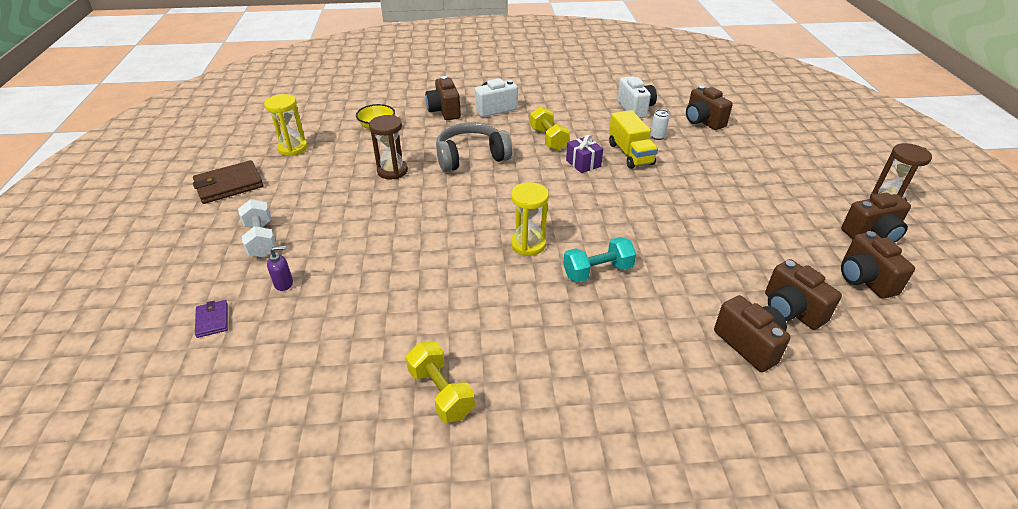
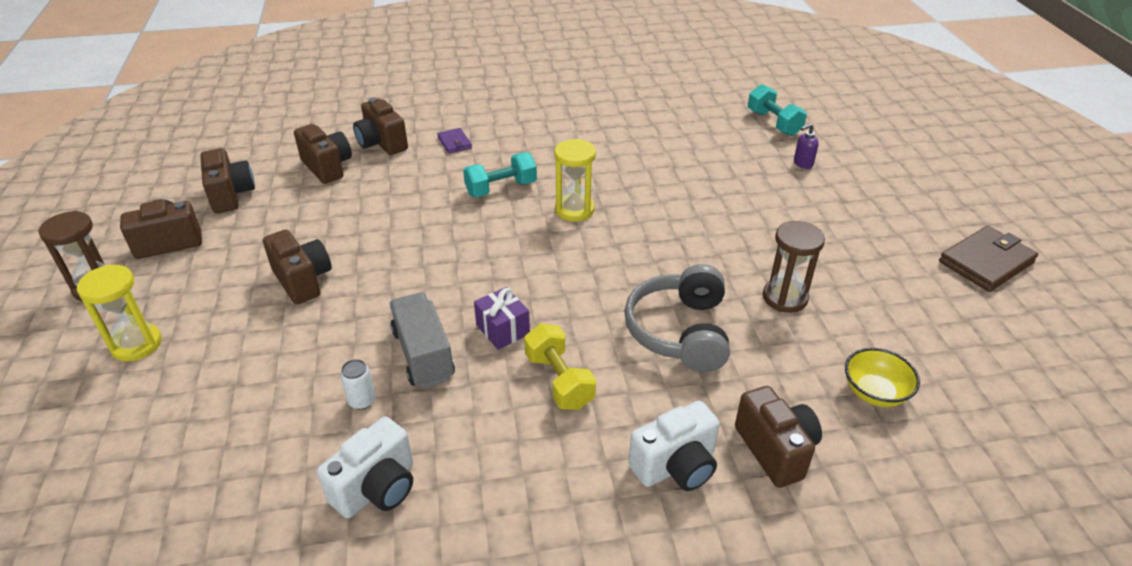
camera: 175 degrees right, 0 degrees up
(212, 320) = (836, 137): purple wallet -> purple wallet (454, 143)
(261, 240) = (867, 199): white dumbbell -> none
(265, 349) = (773, 123): none -> turquoise dumbbell
(292, 148) = (971, 332): yellow hourglass -> yellow hourglass (136, 344)
(441, 392) = (625, 108): yellow dumbbell -> none
(471, 157) = (679, 331): grey headphones -> grey headphones turned 120 degrees clockwise
(630, 154) = (423, 354): yellow truck -> grey truck
(635, 109) = (377, 488): white camera -> white camera turned 120 degrees counterclockwise
(703, 121) = (252, 453): brown camera -> brown camera (303, 280)

